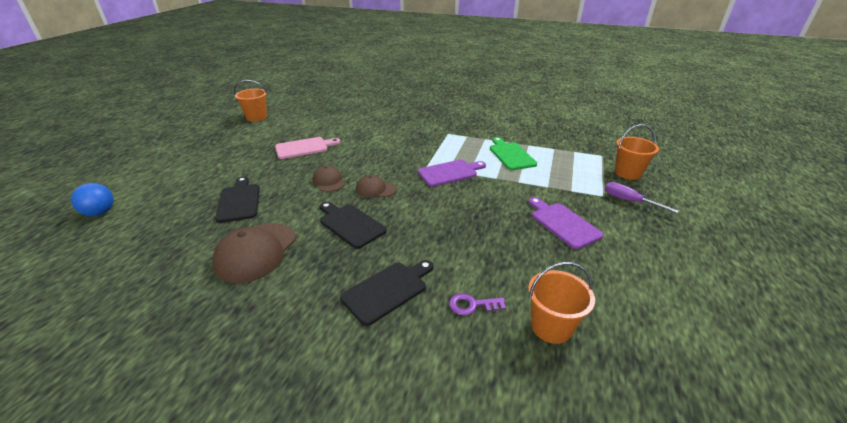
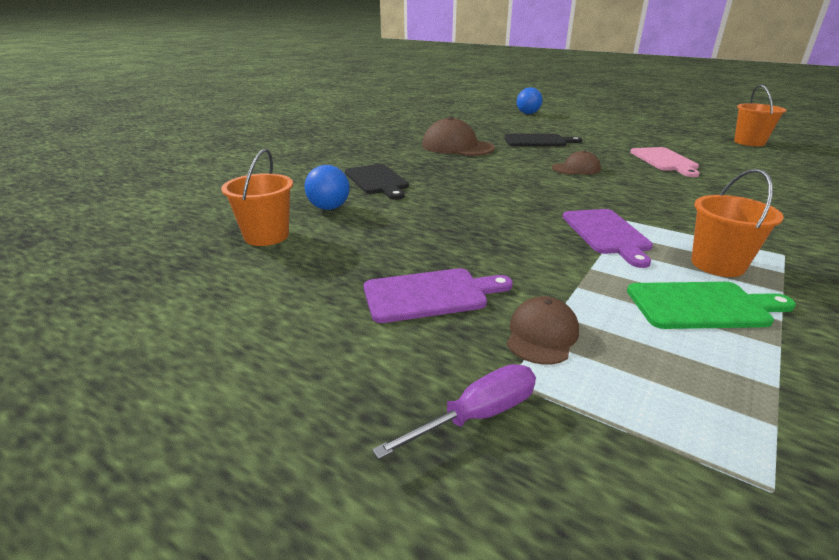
camera: 105 degrees right, 5 degrees down
(350, 224) = (484, 174): black cutting board -> none
(375, 189) = (556, 187): brown cap -> brown cap (542, 335)
(472, 305) = (329, 208): purple key -> blue ball
(628, 173) = (641, 499): orange bucket -> orange bucket (717, 264)

